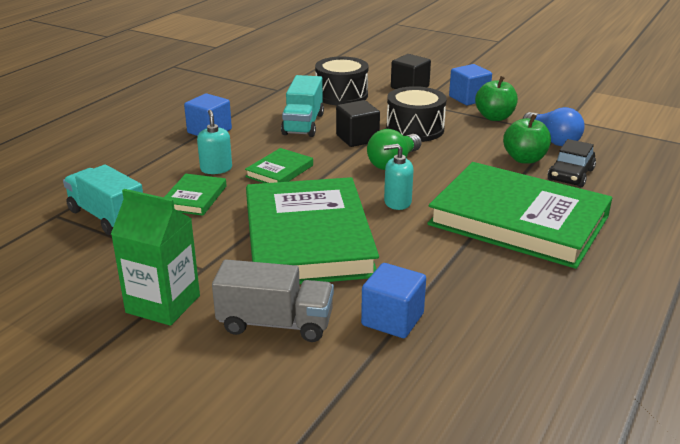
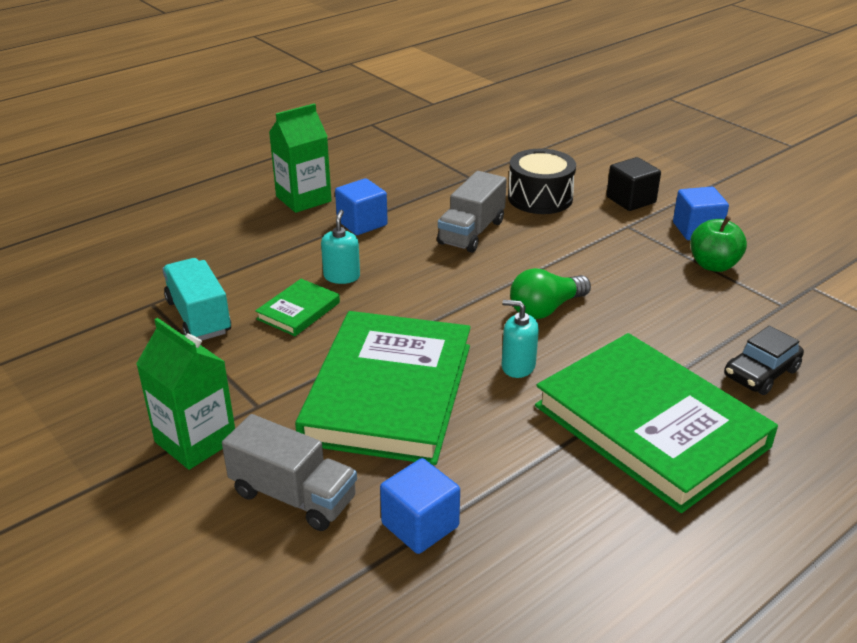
camera: 20 degrees right, 5 degrees up
(148, 122) = (303, 199): none -> green carton
(279, 171) = (408, 293): green book -> none
(303, 124) = (471, 232): turquoise truck -> grey truck
(357, 138) = (523, 265): black cube -> none
(415, 129) = (600, 264): black drum -> none
(524, 159) = (714, 336): green apple -> none
(552, 140) = (769, 314): blue light bulb -> none

